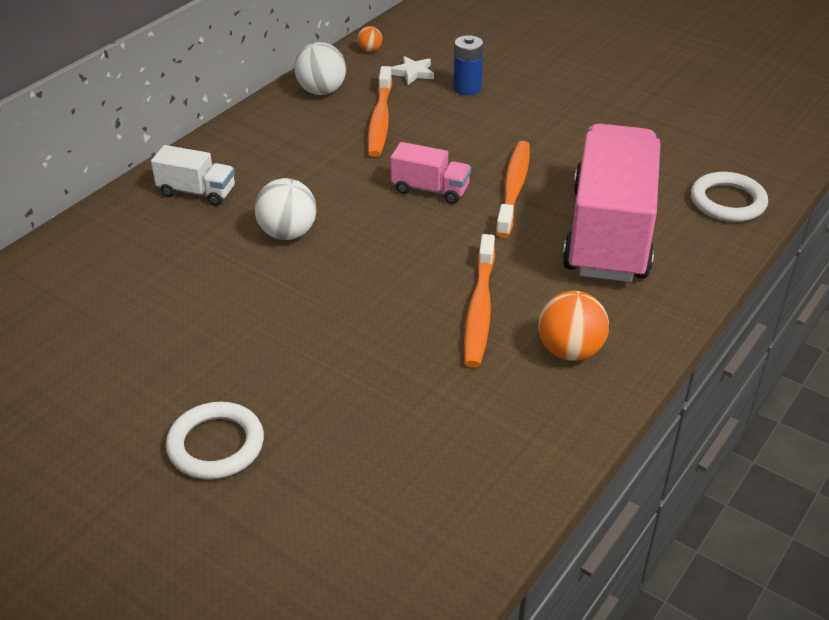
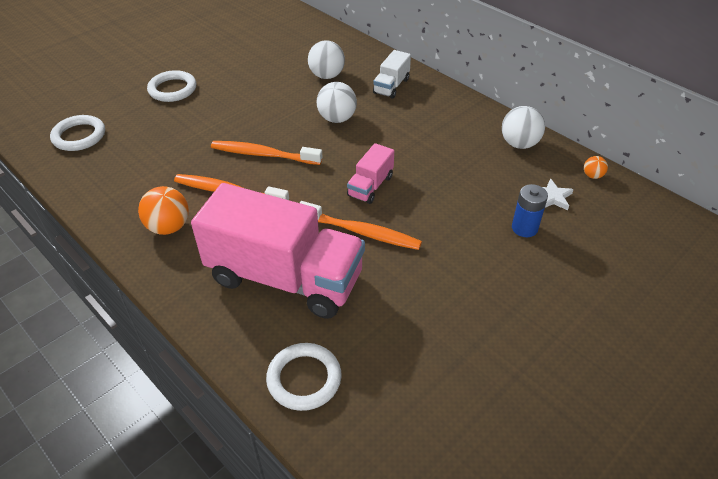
camera: 100 degrees right, 5 degrees up
(167, 258) = (327, 76): none -> white ball
(380, 120) = (473, 170): orange toothbrush -> orange toothbrush (263, 154)
(387, 540) = (79, 136): none -> white ring

